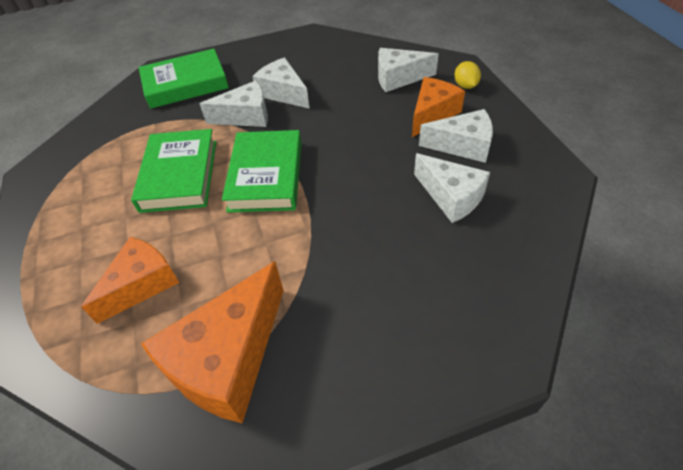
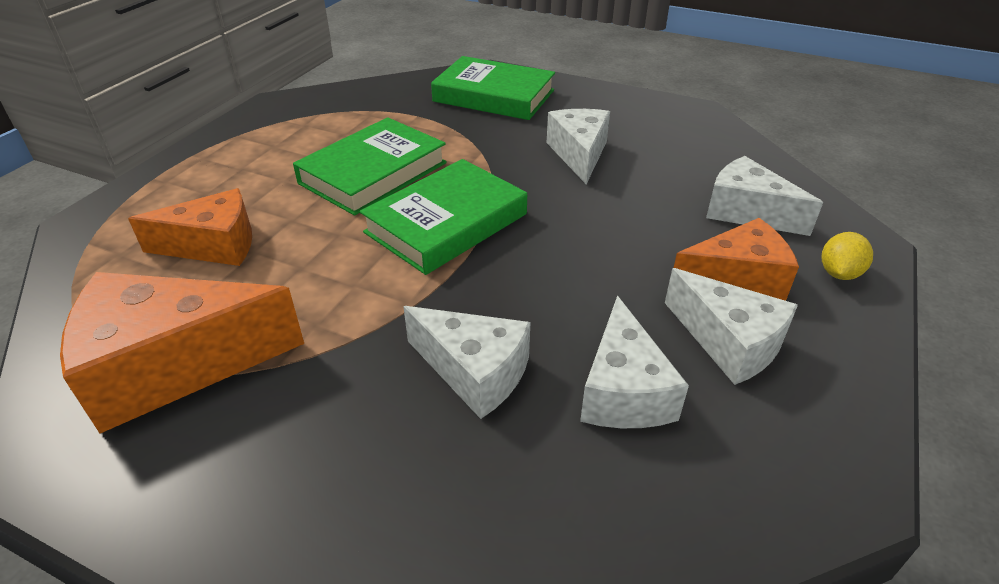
camera: 40 degrees right, 10 degrees down
(246, 116) = (508, 155): white cheese -> white cheese (474, 372)

